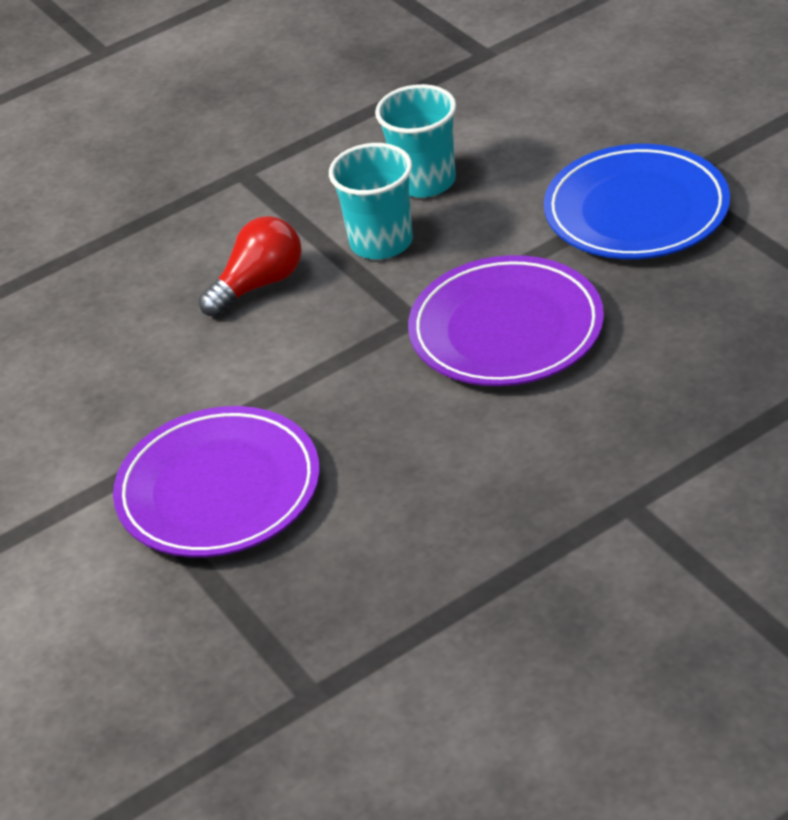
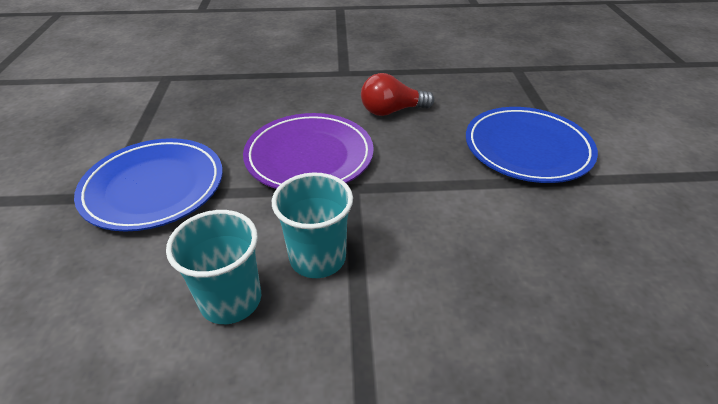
camera: 155 degrees left, 0 degrees up
(219, 490) = (527, 149): purple plate -> blue plate
(259, 284) = (433, 272): red light bulb -> red light bulb (391, 111)

